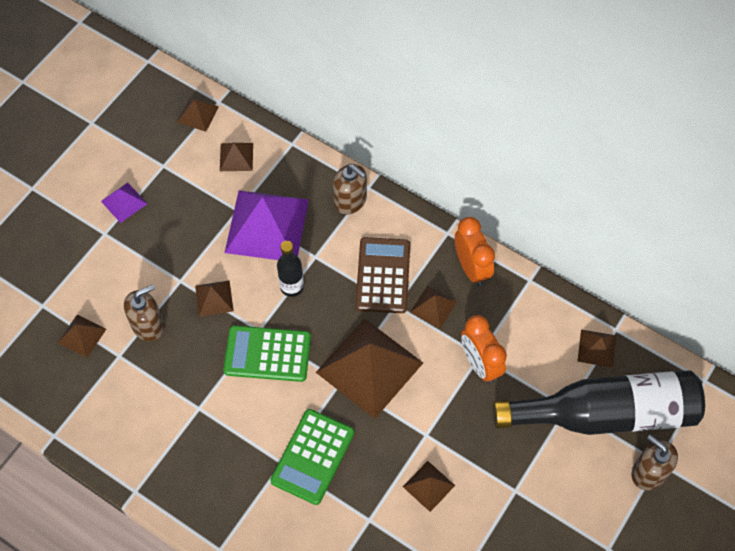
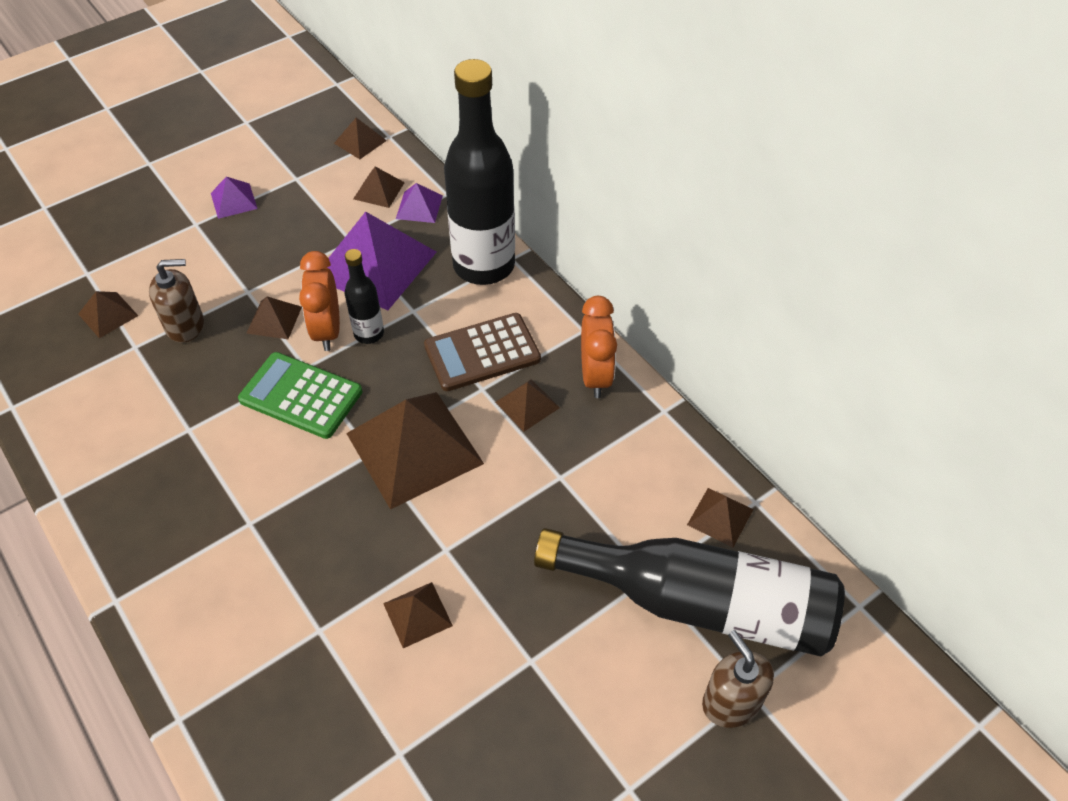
camera: 20 degrees right, 10 degrees down
(276, 162) = (419, 207): none -> purple pyramid
(313, 457) = (290, 529): green calculator -> none
(350, 200) = (484, 266): brown soap dispenser -> black bottle
(383, 275) = (482, 353): brown calculator -> brown calculator turned 135 degrees counterclockwise
(480, 364) = (555, 488): orange clock -> orange clock (327, 330)

